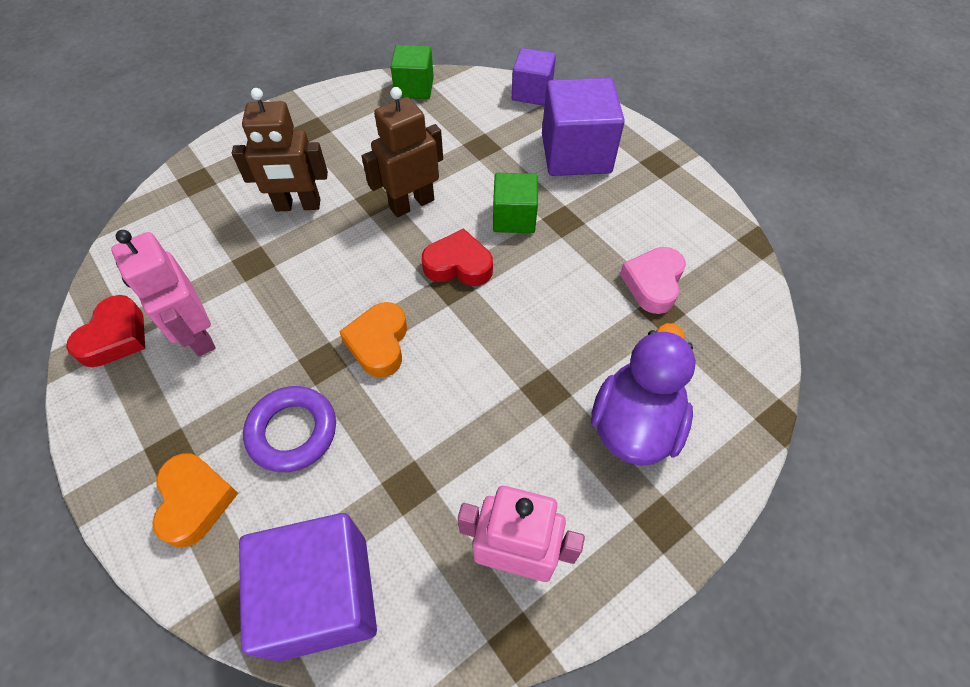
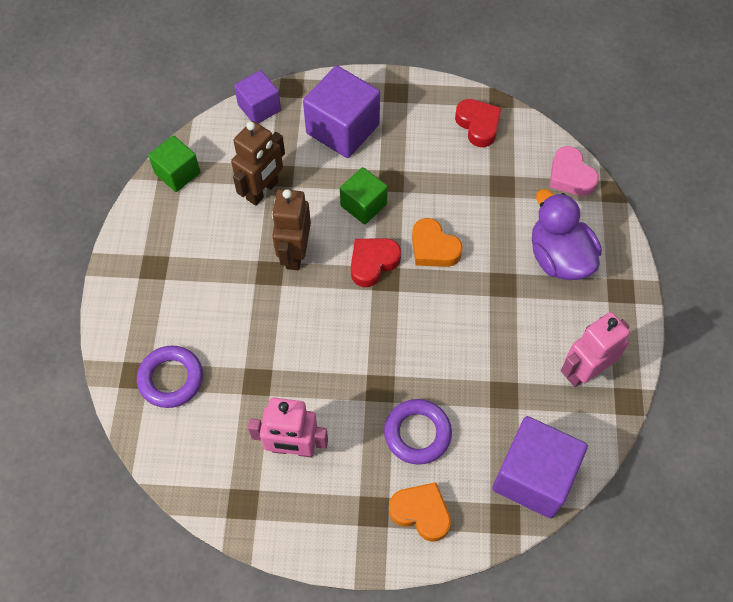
camera: 50 degrees left, 5 degrees up
(115, 337) = (247, 501): red heart -> red heart (478, 125)
(209, 205) = (171, 379): none -> purple ring
(298, 205) = (228, 322): brown robot -> brown robot (263, 191)
(379, 343) = (394, 347): orange heart -> orange heart (433, 248)
(653, 283) = (481, 174): pink heart -> pink heart (570, 176)

